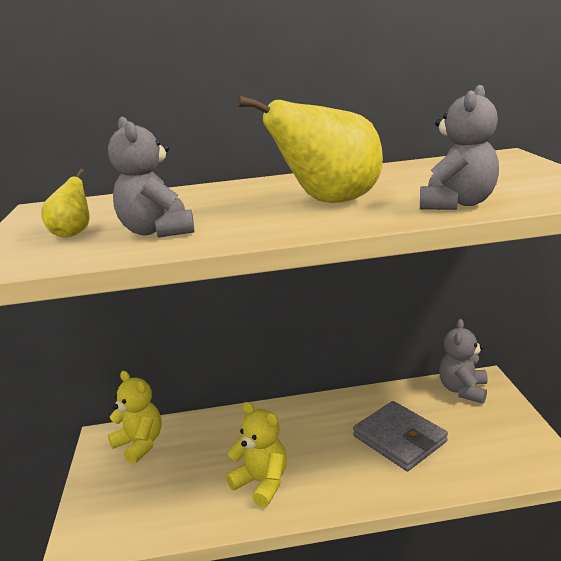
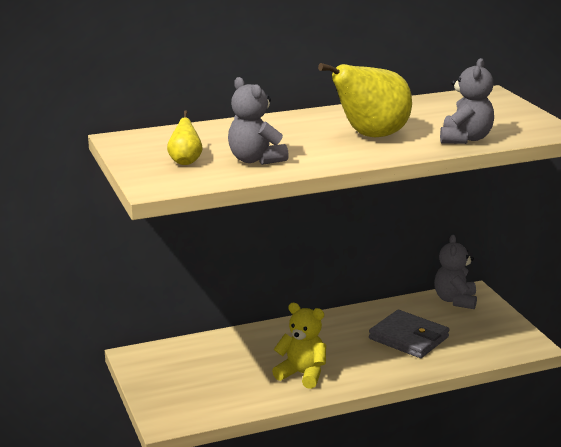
camera: 15 degrees left, 0 degrees up
(140, 444) = (174, 358): yellow teddy bear -> none

